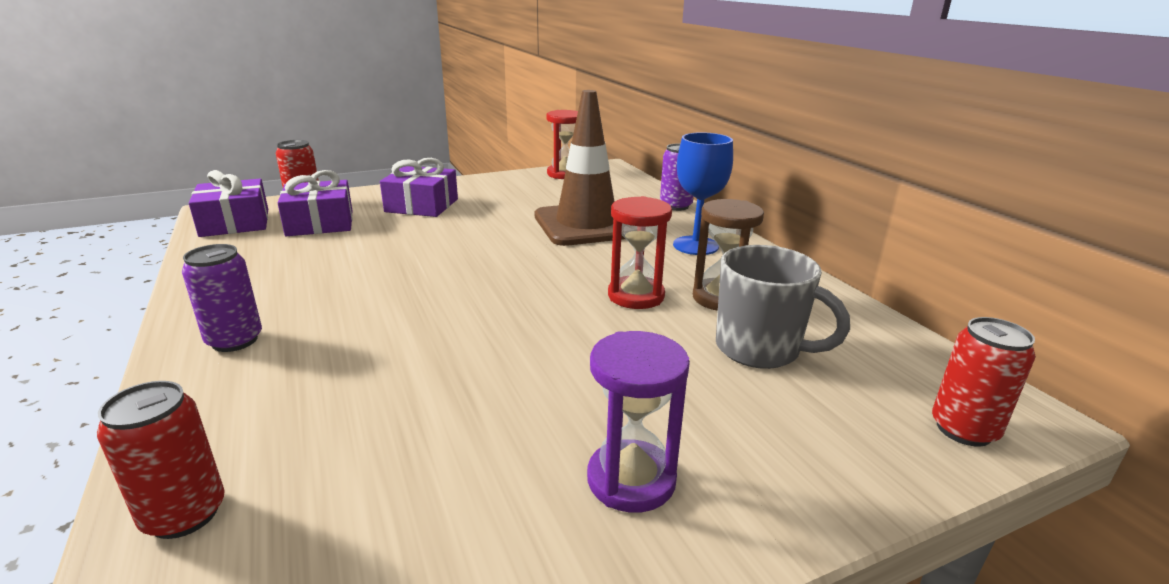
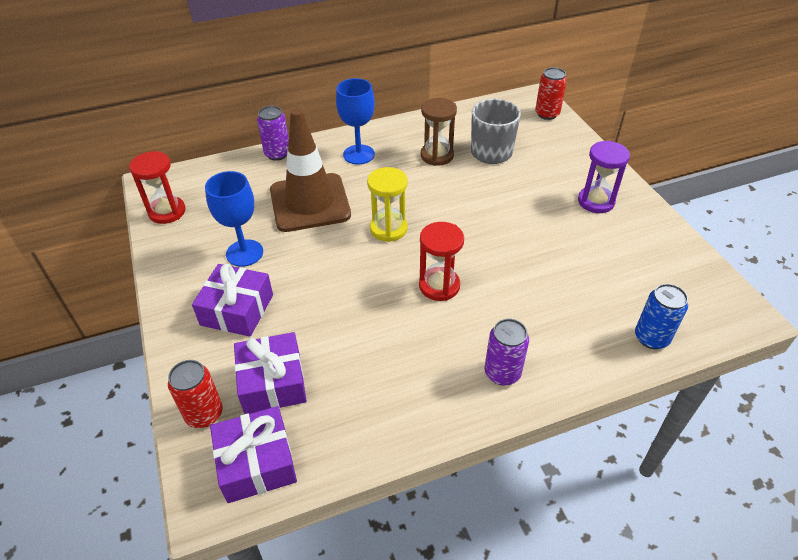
camera: 85 degrees left, 20 degrees up
(184, 514) = (651, 338): red can -> blue can
(502, 203) = (244, 253): none -> blue goblet
(538, 267) = (388, 229): none -> yellow hourglass
(636, 296) = (434, 187): red hourglass -> red hourglass (439, 286)

